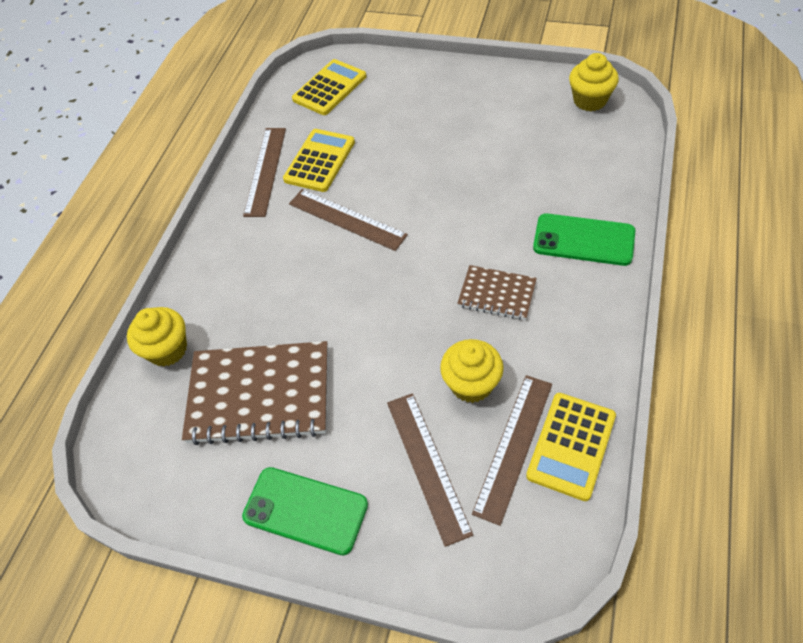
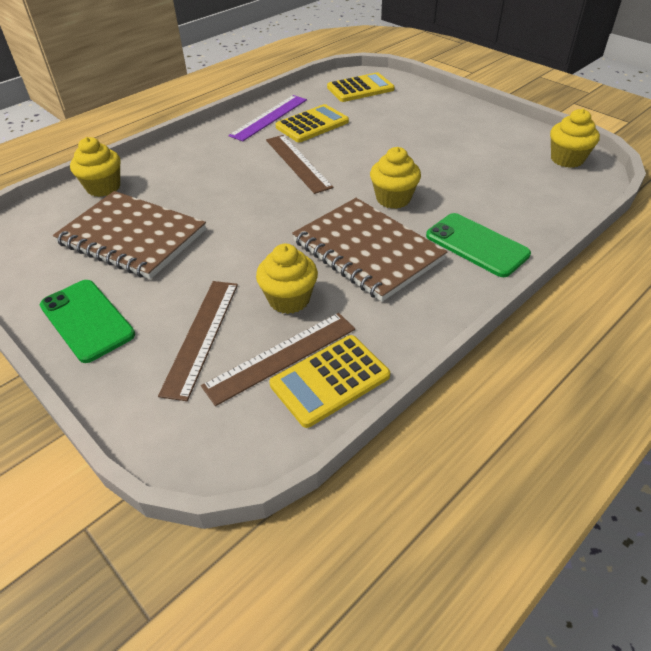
camera: 25 degrees right, 10 degrees down
(265, 171) = (269, 117): brown ruler -> purple ruler
(473, 221) = (393, 199): none -> yellow cupcake
(497, 294) = (367, 250): brown notebook -> brown notebook, size x1.89

